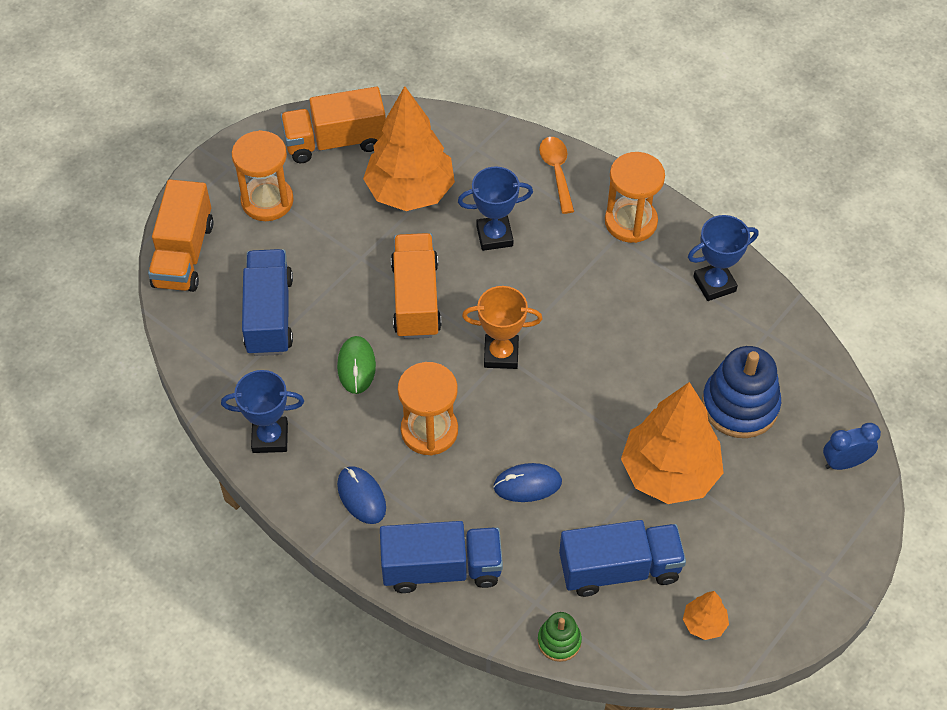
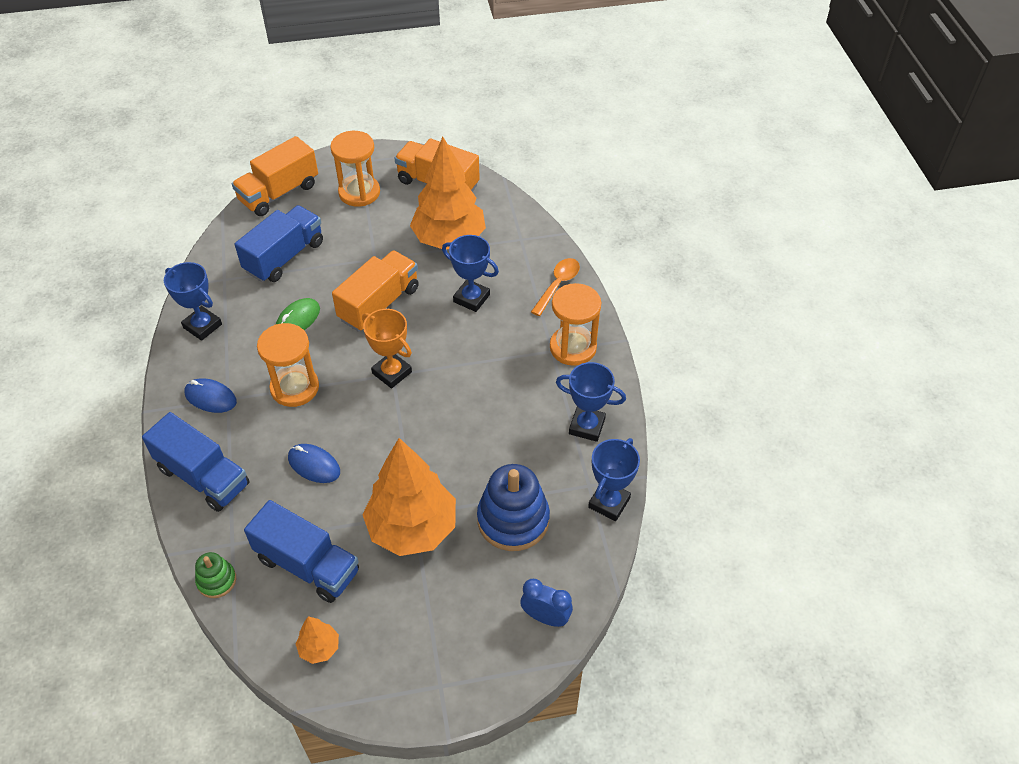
camera: 40 degrees right, 5 degrees down
(361, 496) = (210, 397): blue mouse -> blue mouse turned 75 degrees counterclockwise
(797, 336) = (609, 503): none -> blue trophy

